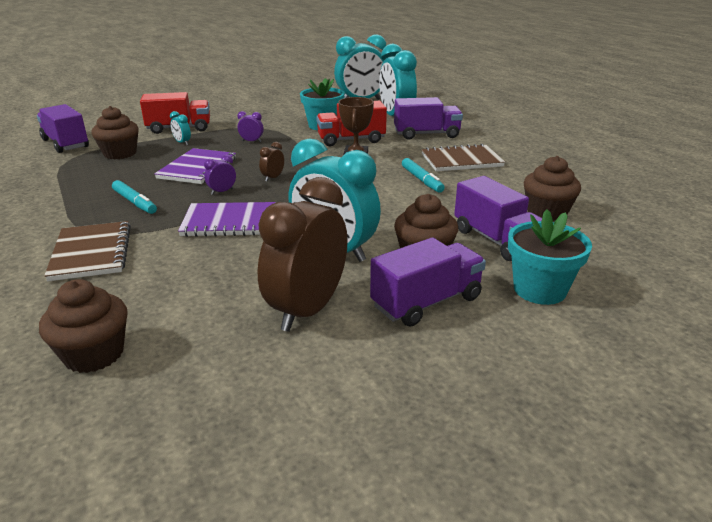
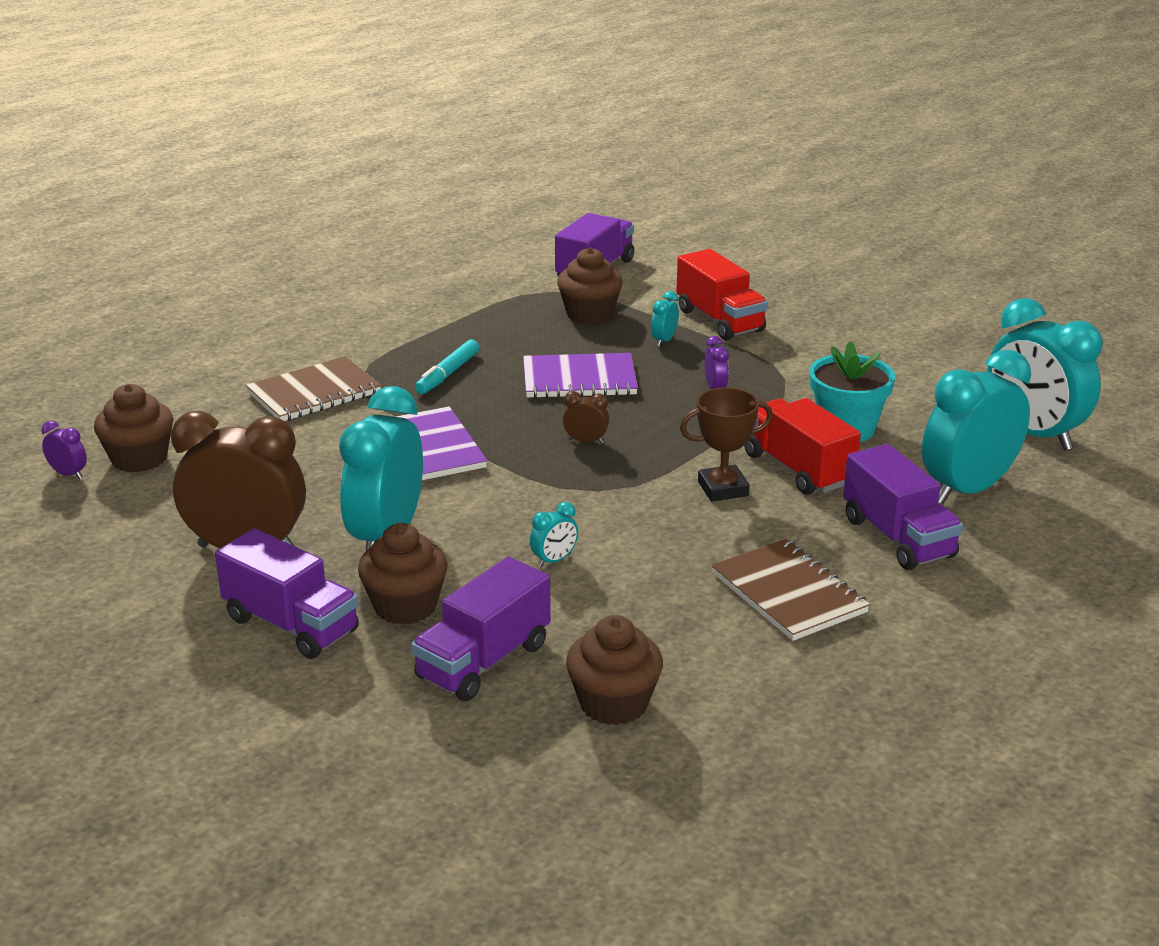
camera: 70 degrees right, 0 degrees up
(222, 191) = (514, 418): purple clock -> purple clock (68, 474)
(398, 205) = (554, 560): none -> turquoise clock
(421, 180) = (666, 566): turquoise marker -> none
(539, 290) = (354, 710): turquoise flower pot -> none

